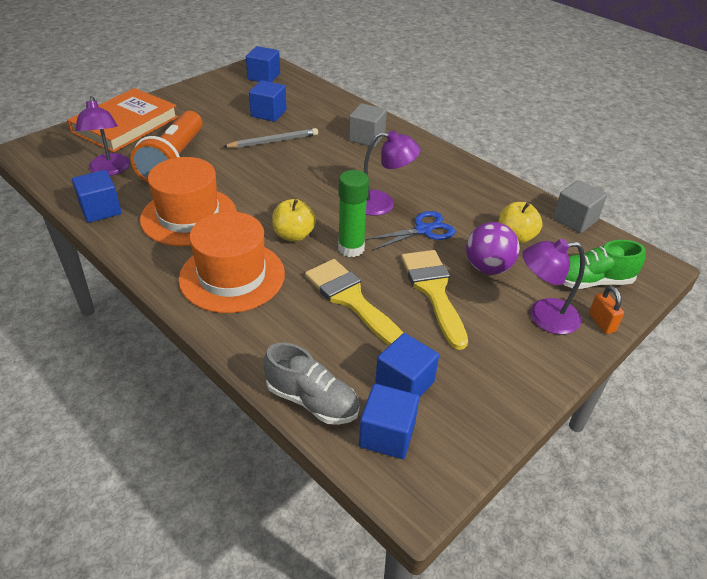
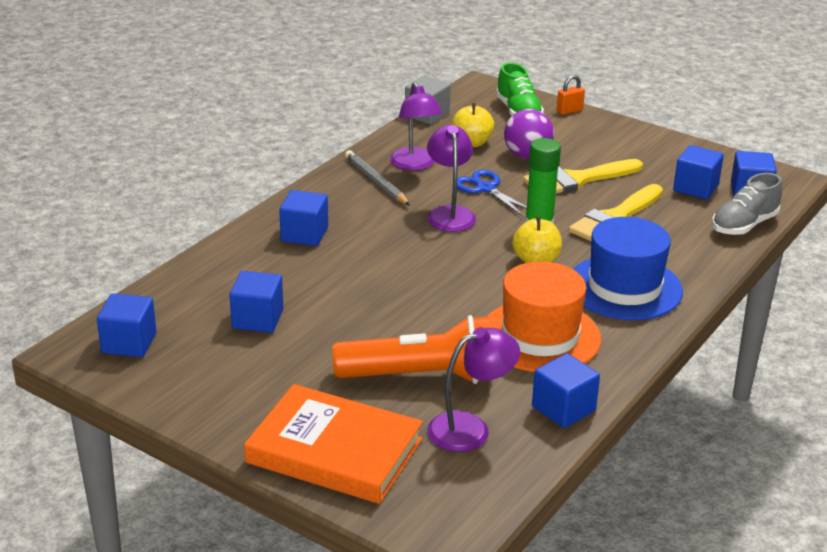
camera: 100 degrees left, 10 degrees down
(232, 276) = (624, 287): orange hat -> blue hat
(273, 141) = (338, 303): grey pencil -> grey pencil (376, 181)
(312, 401) = (744, 225): grey shoe -> grey shoe turned 150 degrees counterclockwise
(366, 138) = (304, 234): grey cube -> blue cube
(543, 317) = (578, 133): purple lamp -> purple lamp (415, 165)

